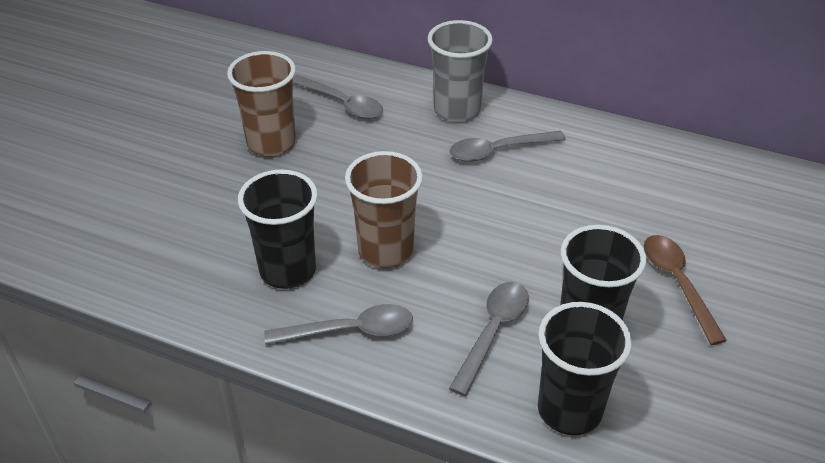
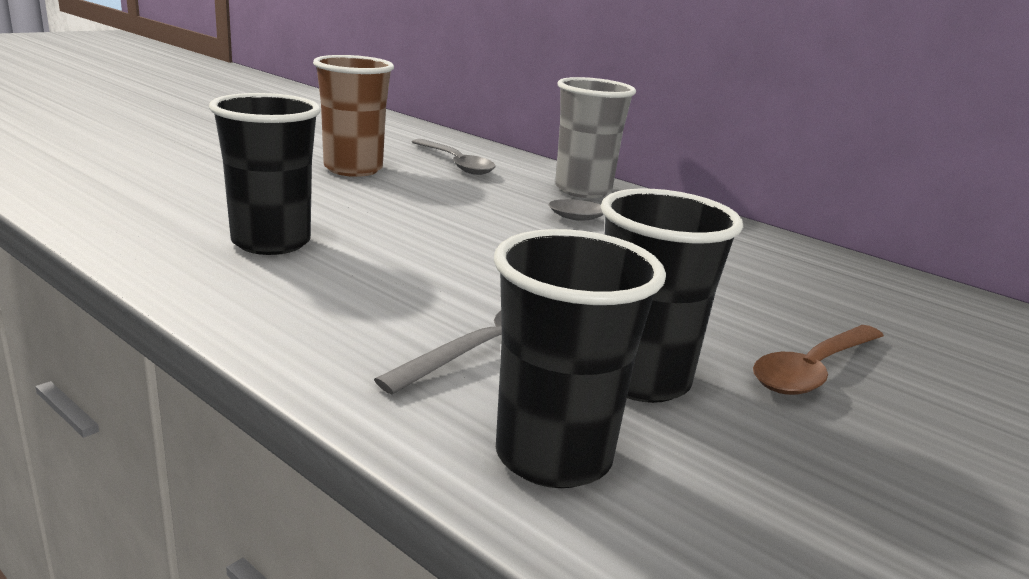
camera: 15 degrees right, 20 degrees down
(351, 330) = (294, 301): grey spoon -> none
(385, 251) = (407, 255): brown cup -> none
(677, 283) = (812, 370): brown spoon -> brown spoon turned 135 degrees counterclockwise

